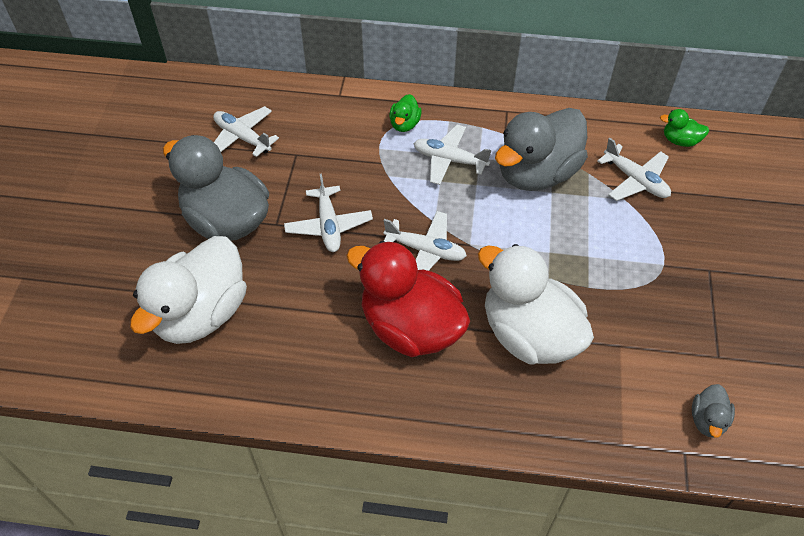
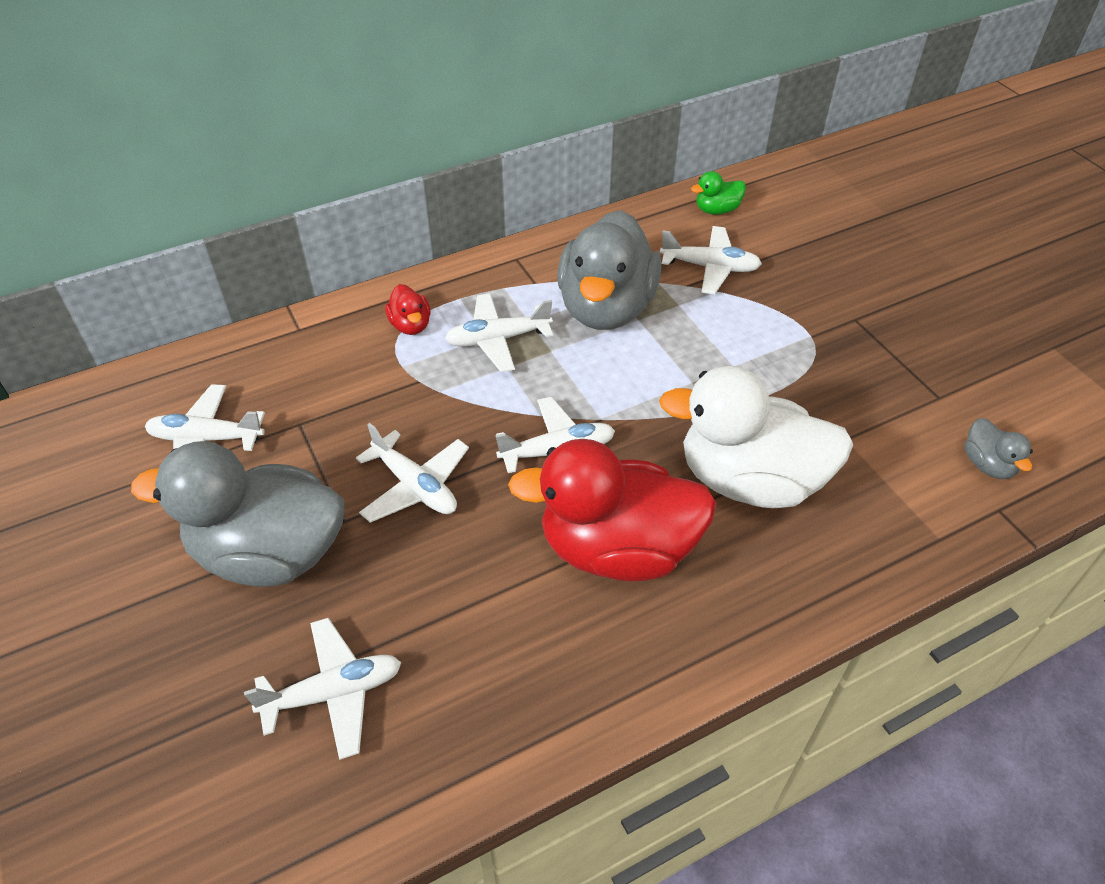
camera: 35 degrees left, 5 degrees down
(201, 314) = (333, 693): white duck -> white plane
(404, 124) = (410, 325): green duck -> red duck

